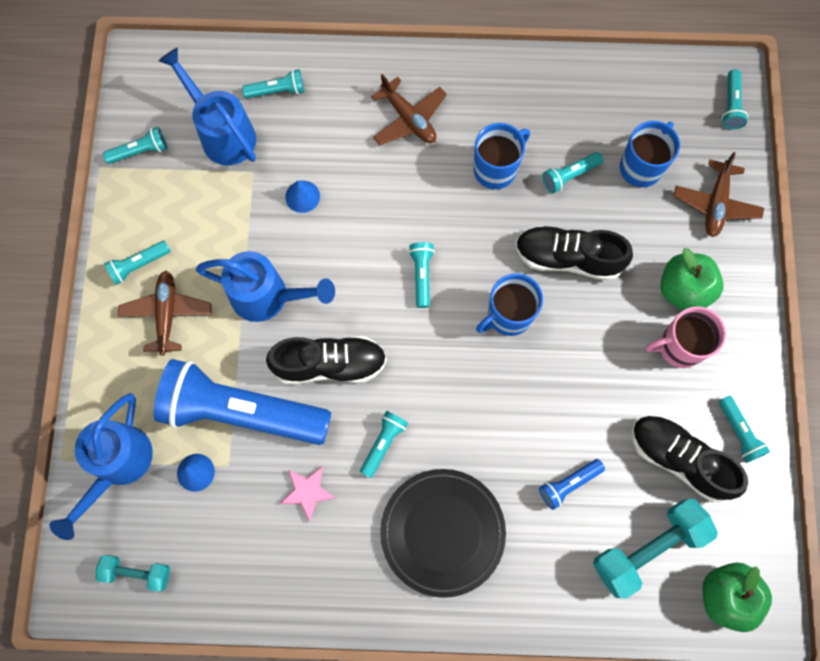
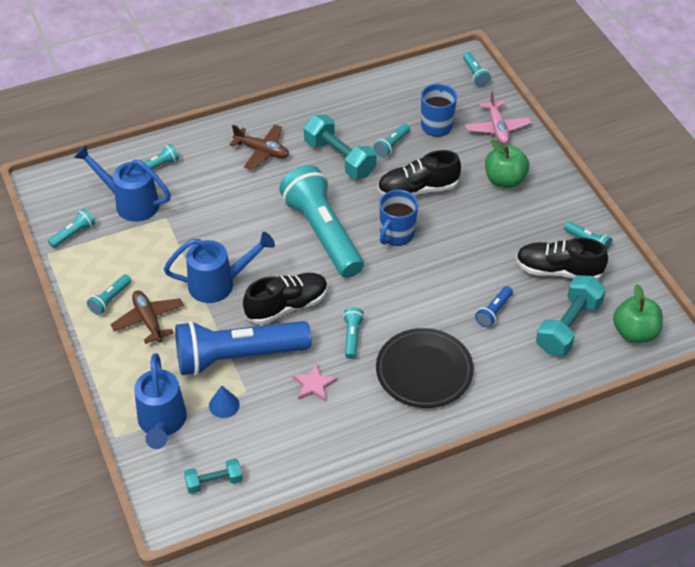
camera: 25 degrees left, 25 degrees down
(302, 196) = (211, 219): blue cone -> none
(421, 275) = (323, 233): turquoise flashlight -> turquoise flashlight, size x2.50
(496, 169) = (339, 158): blue mug -> turquoise dumbbell
(679, 347) = (520, 211): pink mug -> none
(715, 204) = (497, 128): brown plane -> pink plane

